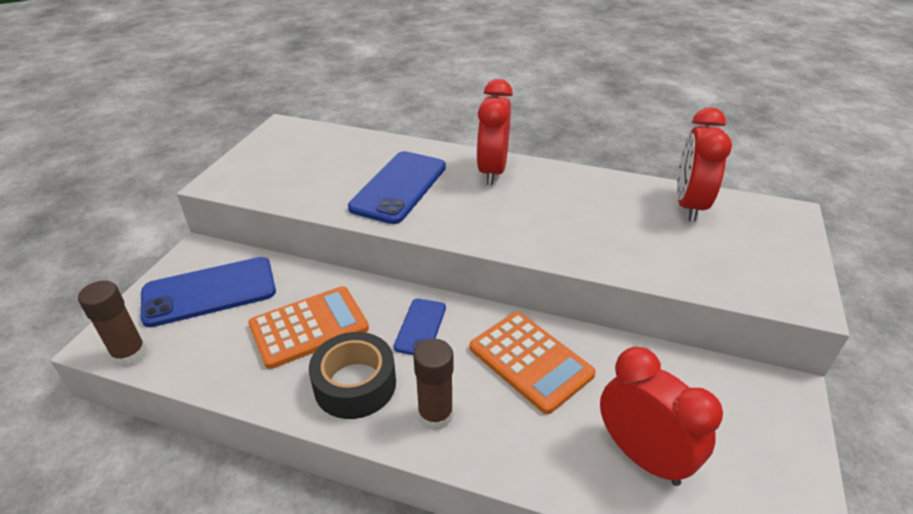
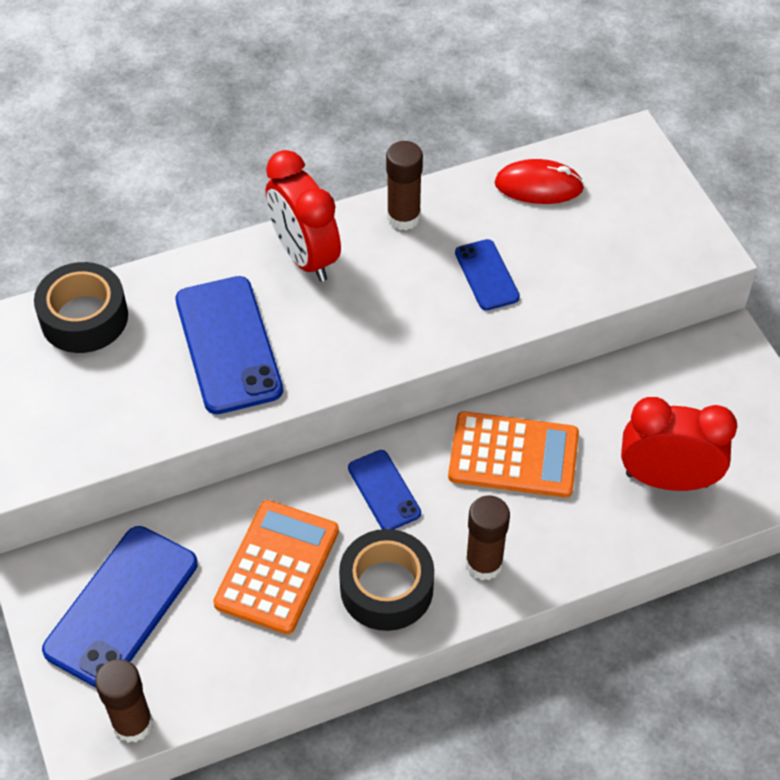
camera: 40 degrees left, 15 degrees up
(345, 143) = (84, 318): none -> black tape
(575, 181) = (403, 217): none -> brown glue stick
(600, 231) = (486, 275): none -> blue phone
(689, 205) = (538, 186): red clock -> red mouse

